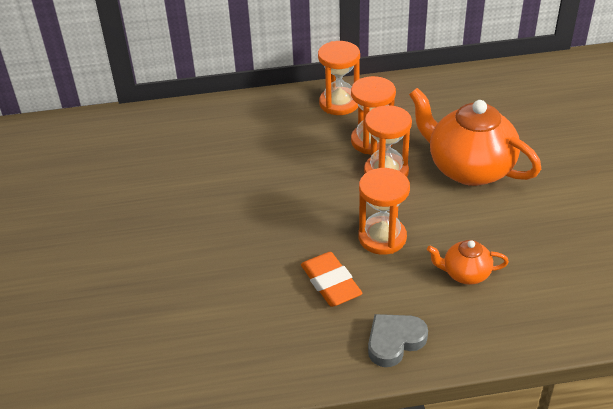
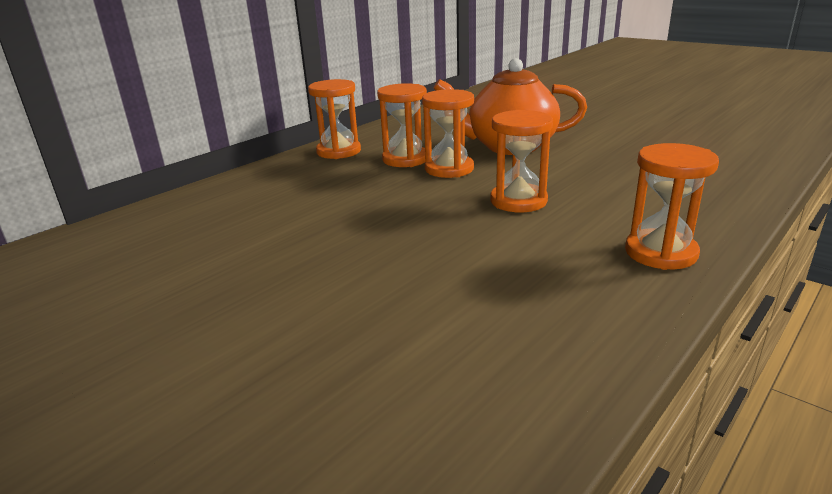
camera: 40 degrees left, 15 degrees down
(330, 283) = (531, 245): orange eraser -> none
(394, 341) = (660, 253): grey heart -> orange hourglass
(465, 274) = (622, 192): orange teapot -> none

